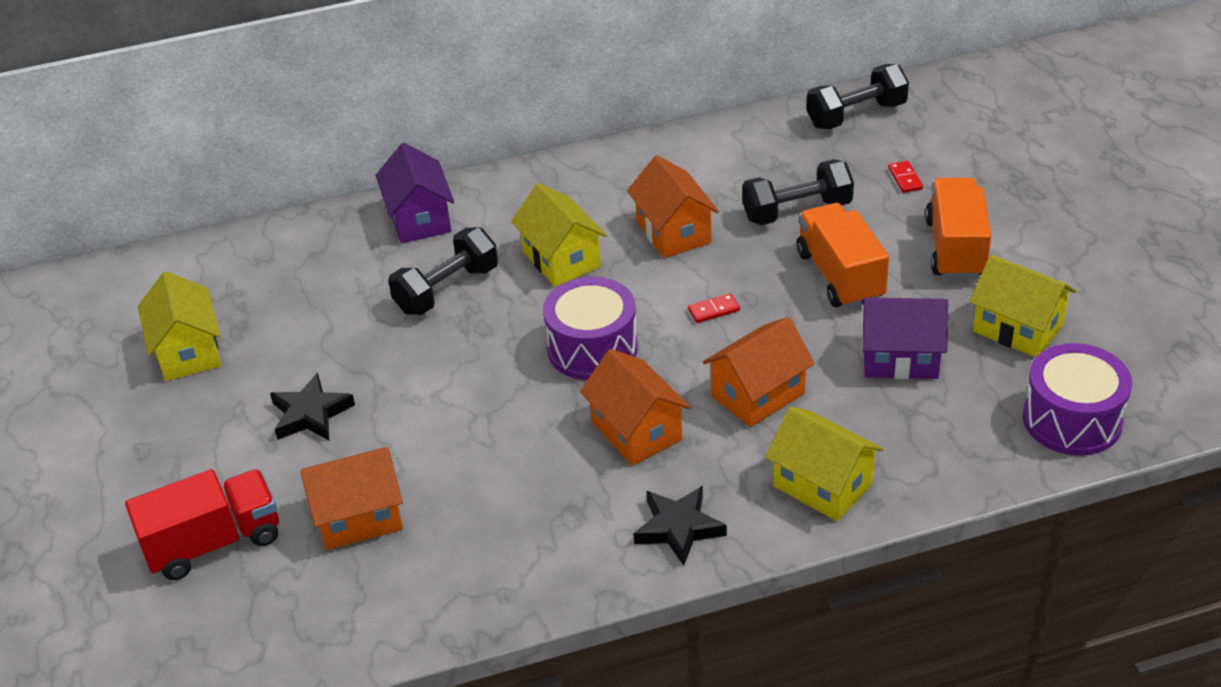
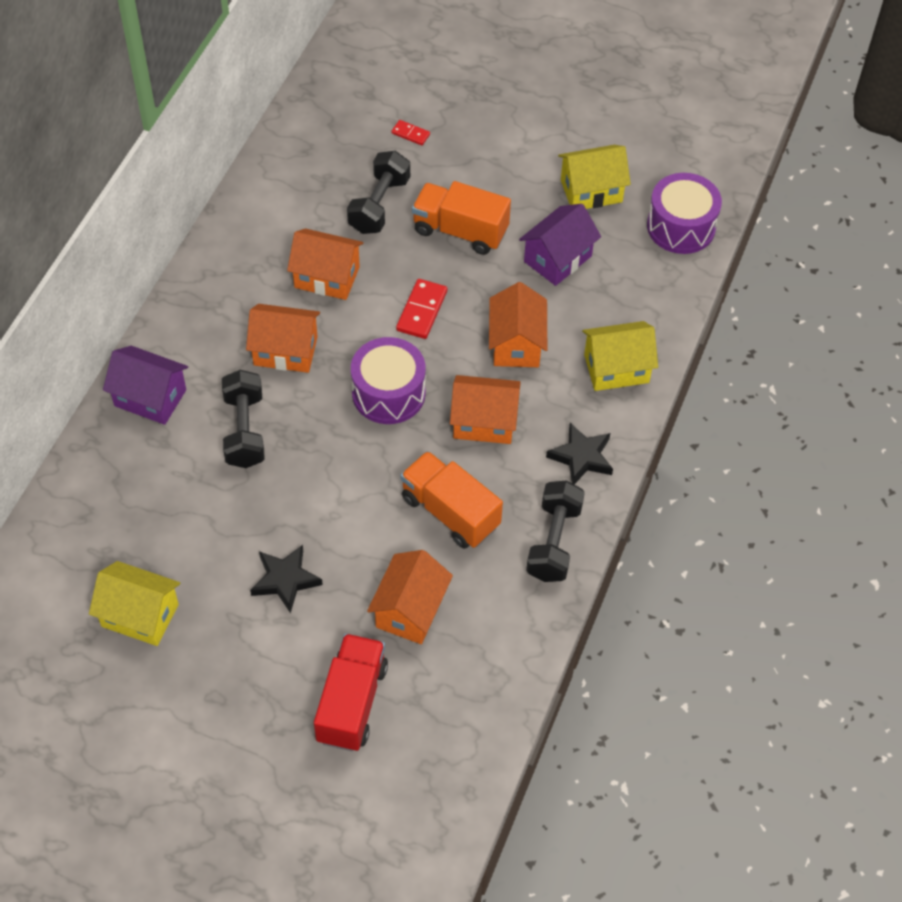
camera: 55 degrees left, 15 degrees up
(561, 259) = (285, 351): yellow house -> orange house
(713, 310) = (422, 311): red domino -> red domino, size x1.71
(856, 115) = (323, 107): black dumbbell -> black dumbbell (554, 542)
(955, 248) = (498, 162): orange truck -> orange truck (450, 512)

